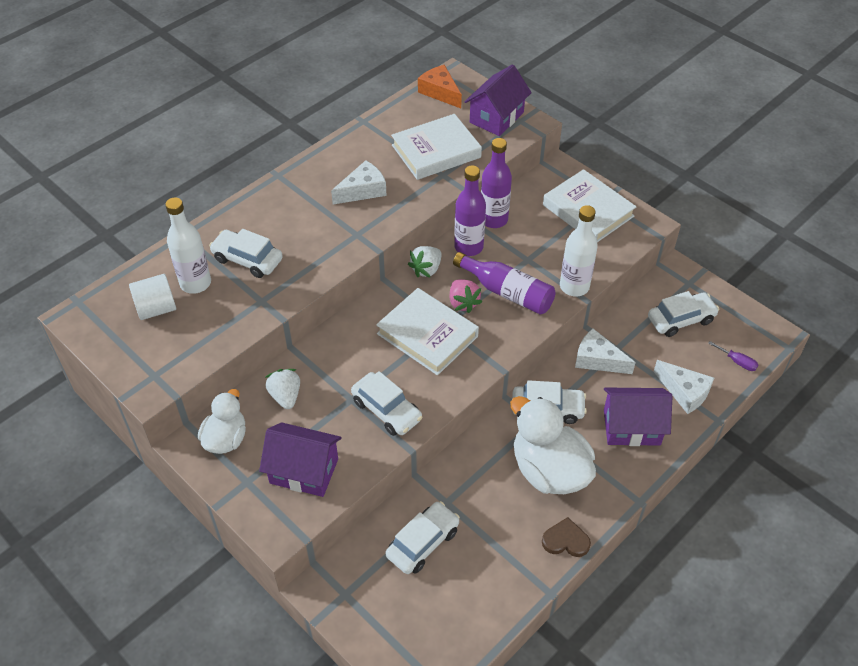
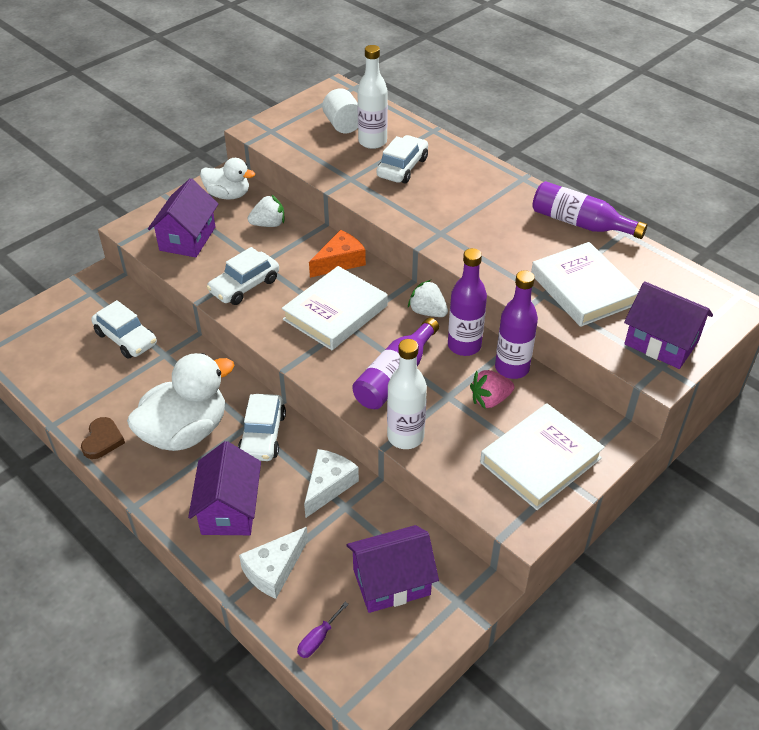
camera: 90 degrees right, 5 degrees down
(349, 145) = (580, 223): none -> purple bottle
(363, 190) = (507, 235): white cheese -> none
(440, 92) = (697, 293): orange cheese -> orange cheese (340, 261)
(463, 303) = (379, 340): pink strawberry -> pink strawberry (490, 400)
(681, 319) = (391, 582): white car -> purple house

